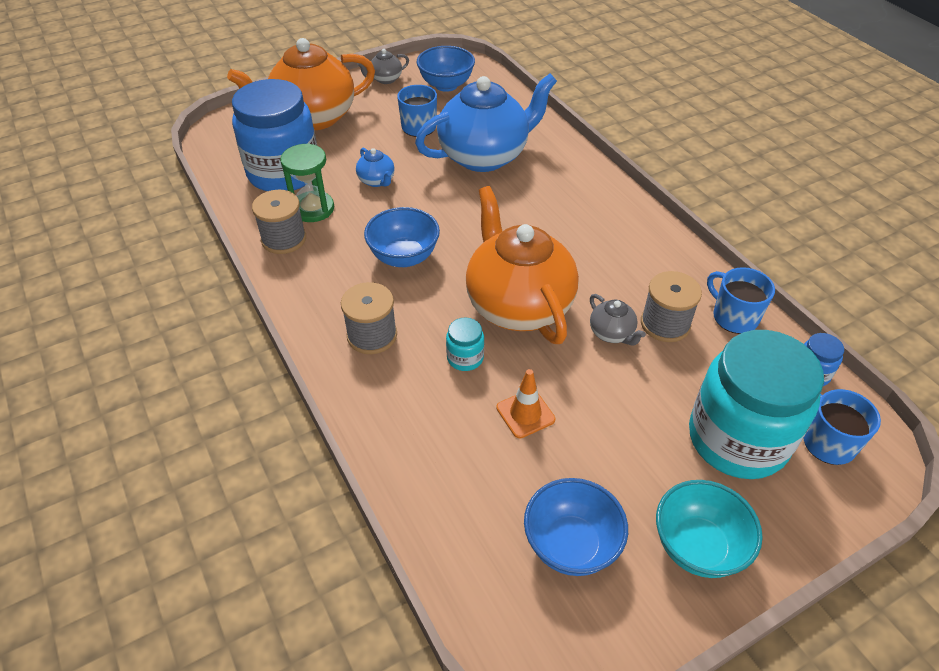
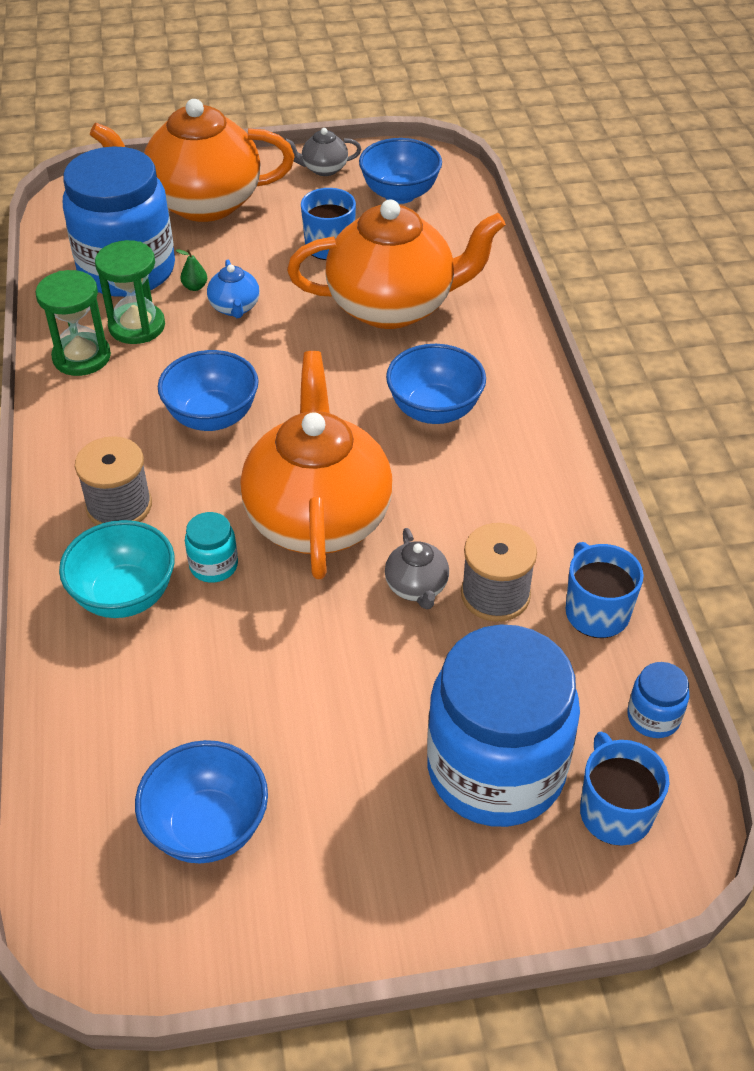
camera: 20 degrees right, 0 degrees up
(284, 239) = (81, 357): grey spool -> green hourglass
(340, 173) = (195, 287): none -> green pear
(485, 156) = (393, 306): blue teapot -> orange teapot
(525, 413) = (246, 655): orange traffic cone -> none
(552, 216) = (434, 410): none -> blue bowl
(697, 547) = (359, 881): turquoise bowl -> turquoise bowl (125, 596)
(737, 439) = (495, 769): turquoise jar -> blue jar

